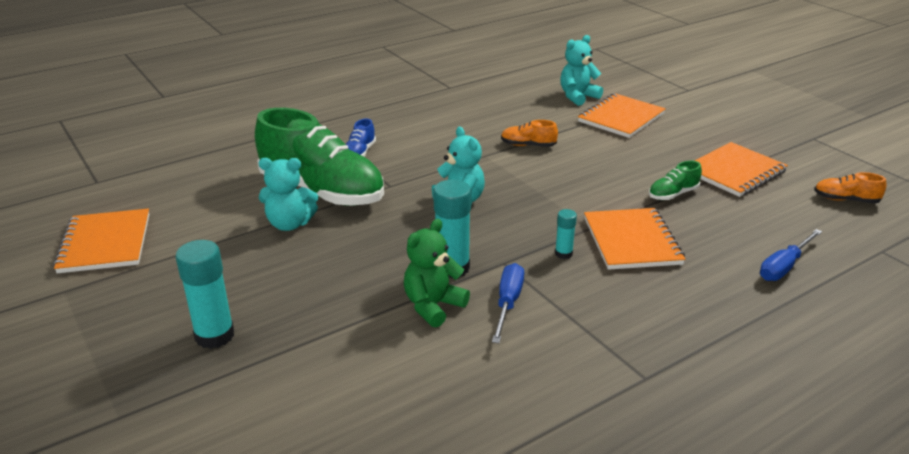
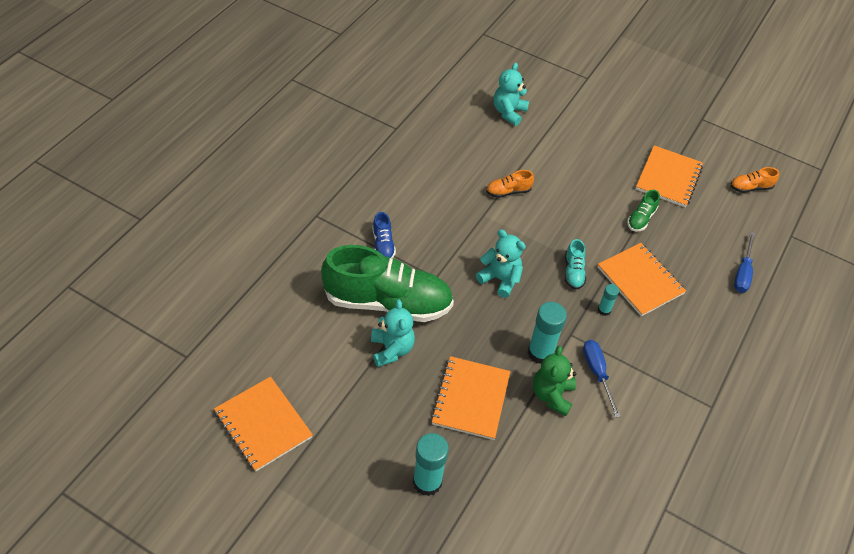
camera: 30 degrees left, 20 degrees up
(289, 224) = (391, 349): turquoise teddy bear -> turquoise teddy bear turned 75 degrees counterclockwise
(551, 216) = (573, 272): none -> turquoise shoe
(621, 118) = (557, 133): orange notebook -> orange notebook (471, 399)

